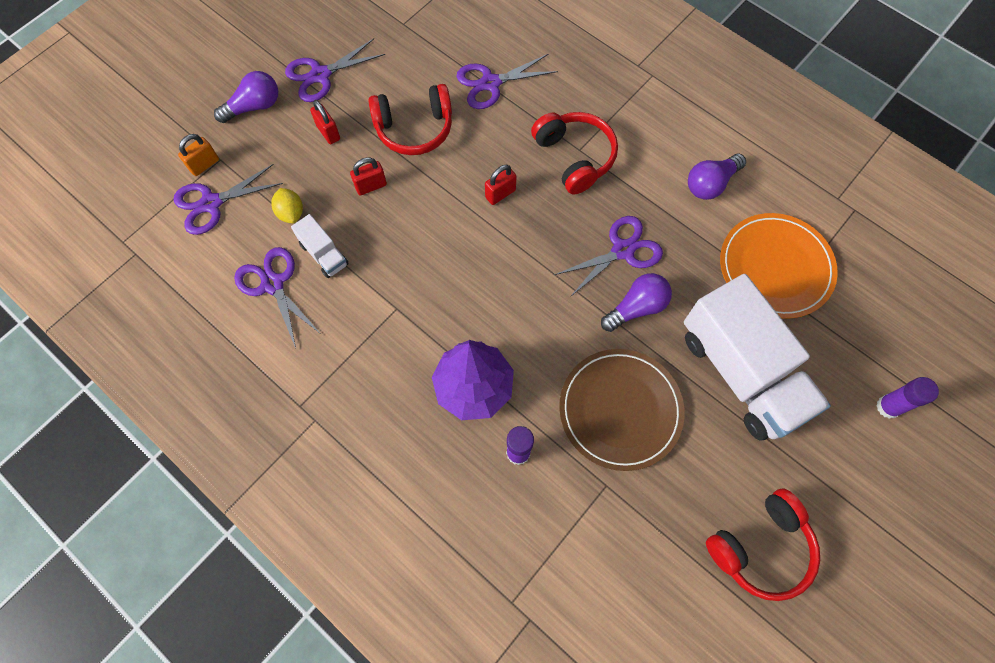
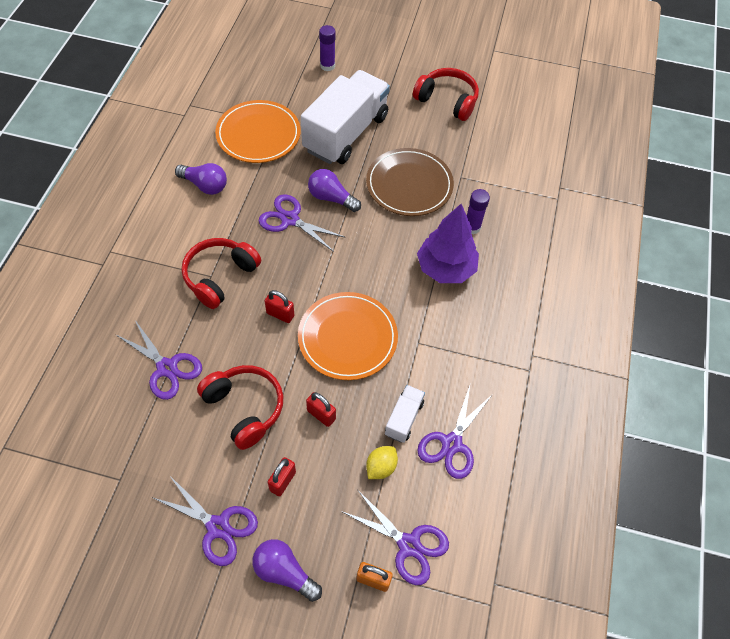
camera: 120 degrees left, 10 degrees down
(440, 243) = (347, 338): none -> orange plate

